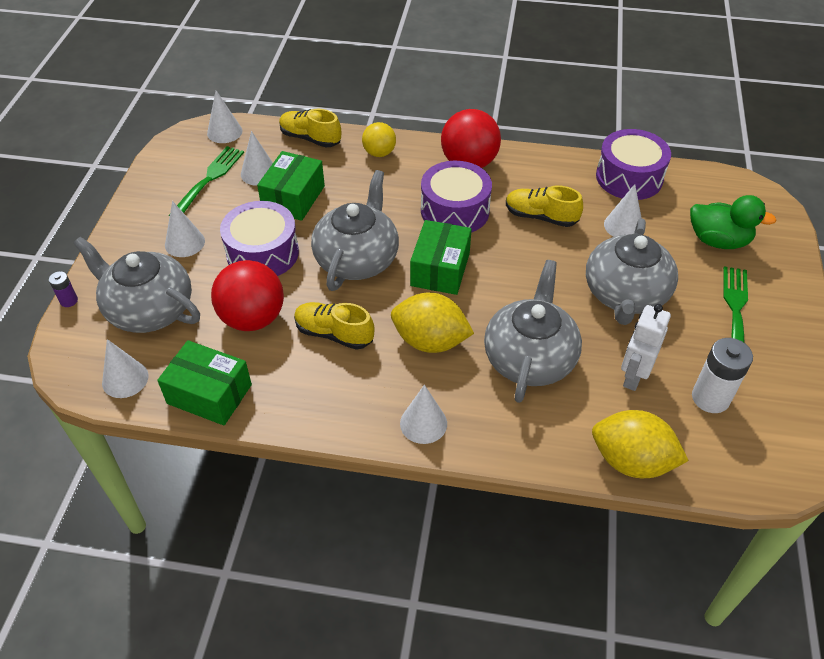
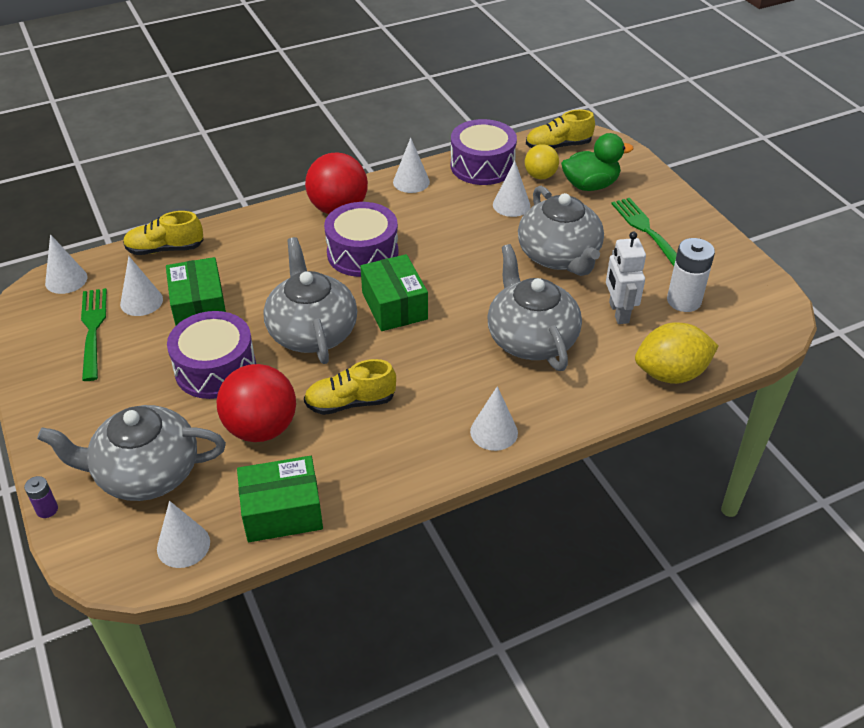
camera: 35 degrees left, 5 degrees down
(184, 243) = (124, 397): white cone -> white cone (411, 182)
(379, 153) = (247, 234): yellow ball -> yellow ball (540, 176)
(430, 341) = (439, 366): yellow lemon -> none
(541, 217) = (440, 226): yellow shoe -> yellow shoe (558, 146)

